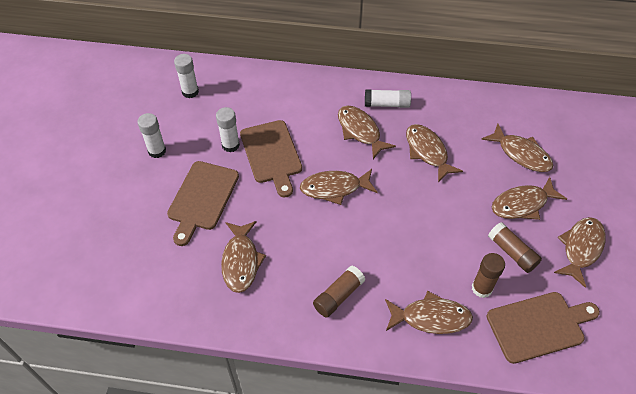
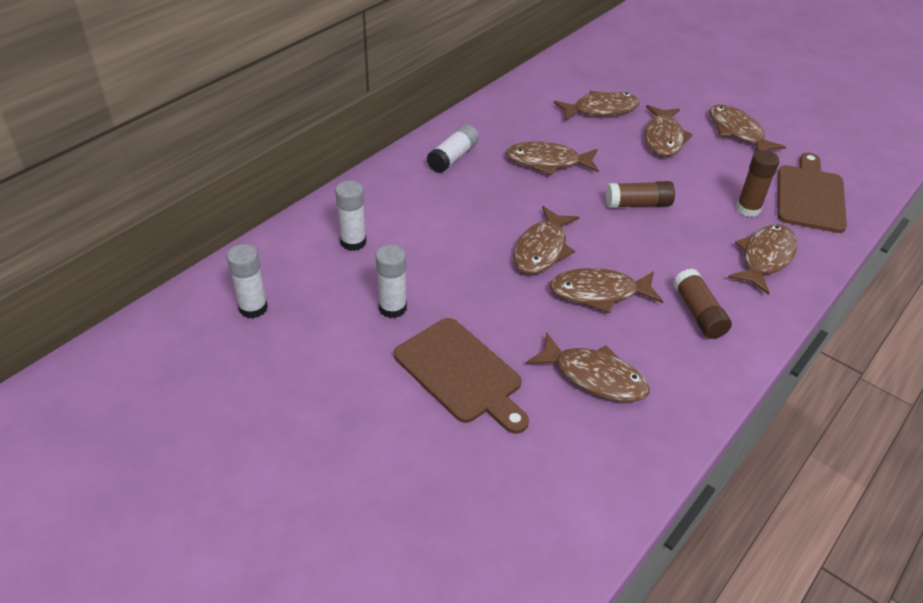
camera: 60 degrees left, 10 degrees down
(157, 151) = (331, 388): white glue stick -> white glue stick (353, 242)
(271, 154) = (443, 278): brown cutting board -> none
(360, 131) = (474, 193): brown fish -> brown fish (599, 293)
(512, 252) = (716, 171): brown glue stick -> brown glue stick (638, 204)

